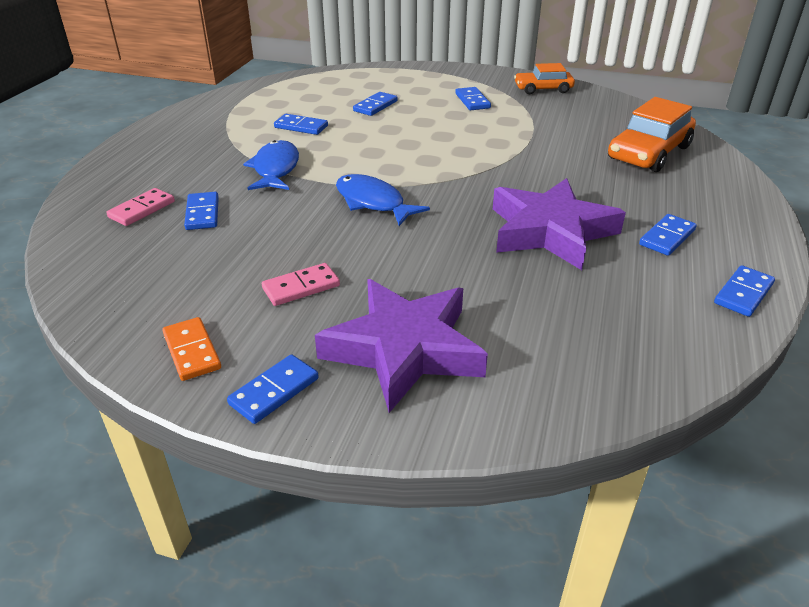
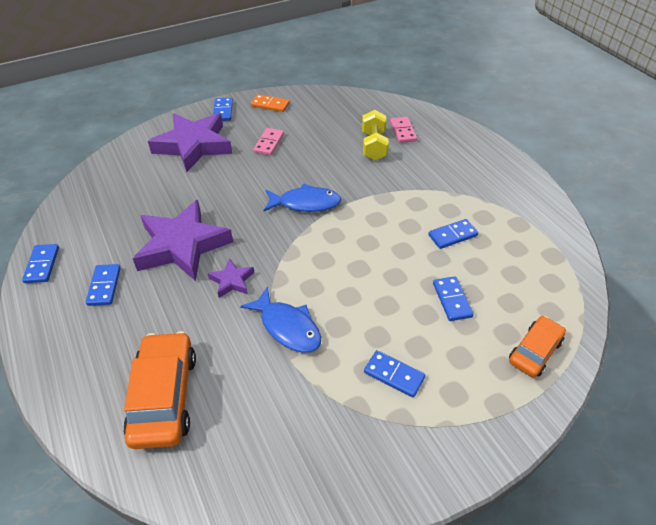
camera: 135 degrees right, 10 degrees up
(202, 213) = (373, 146): blue domino -> yellow dumbbell
(275, 169) = (396, 191): blue fish -> blue fish (287, 327)
(528, 184) = (232, 281): none -> purple star
(543, 89) = (359, 467): orange car -> orange car (535, 351)

